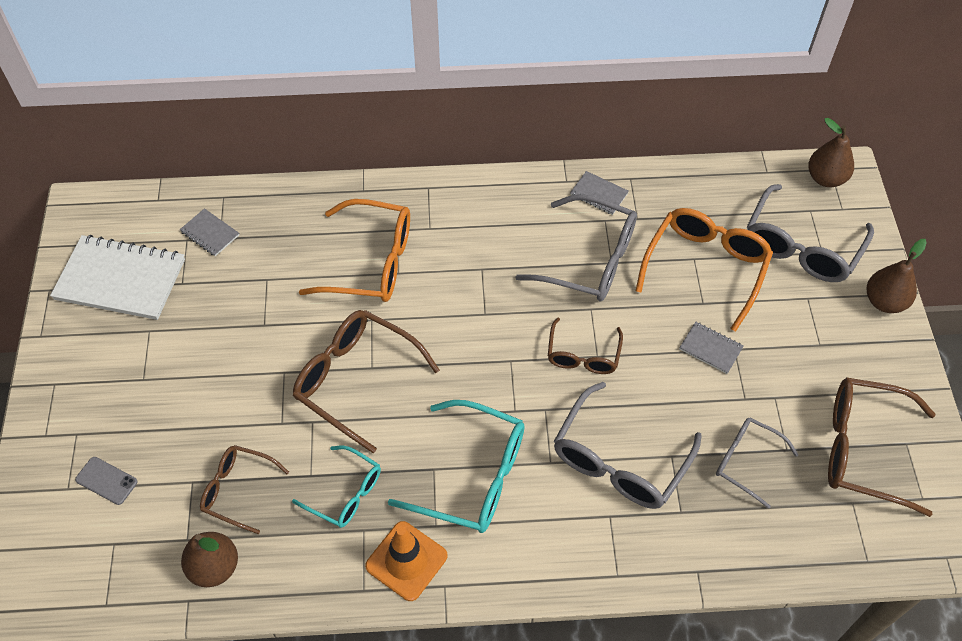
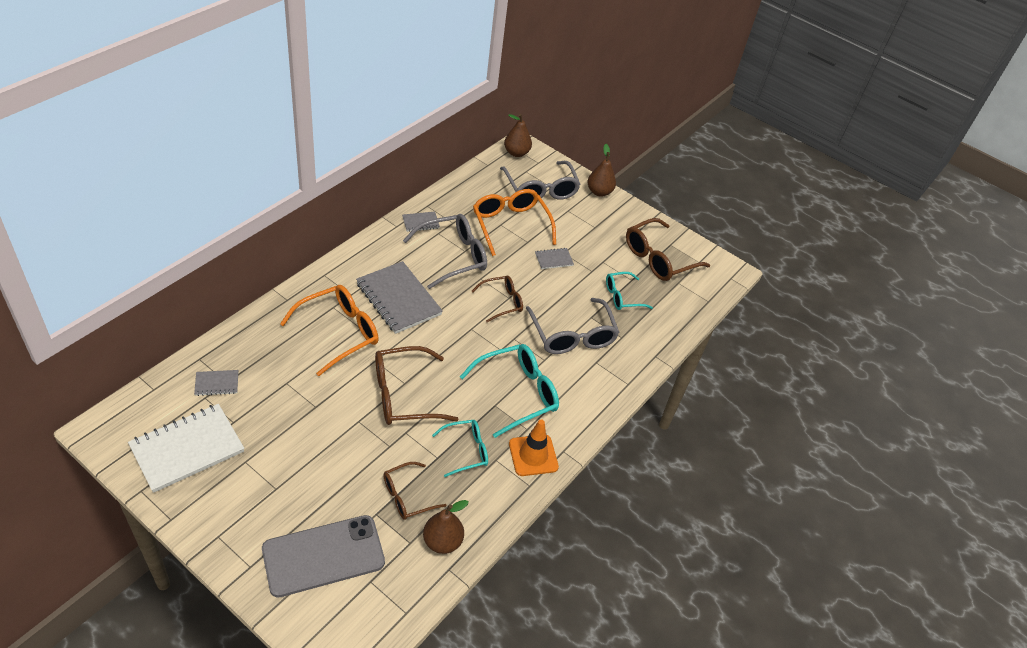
camera: 55 degrees left, 10 degrees down
(106, 480) = (323, 555): grey phone -> grey phone, size x2.46
(472, 268) = (398, 299): none -> grey notebook
(583, 355) = (502, 302): brown glasses -> brown glasses turned 75 degrees counterclockwise
(746, 461) = (622, 296): grey glasses -> turquoise glasses

